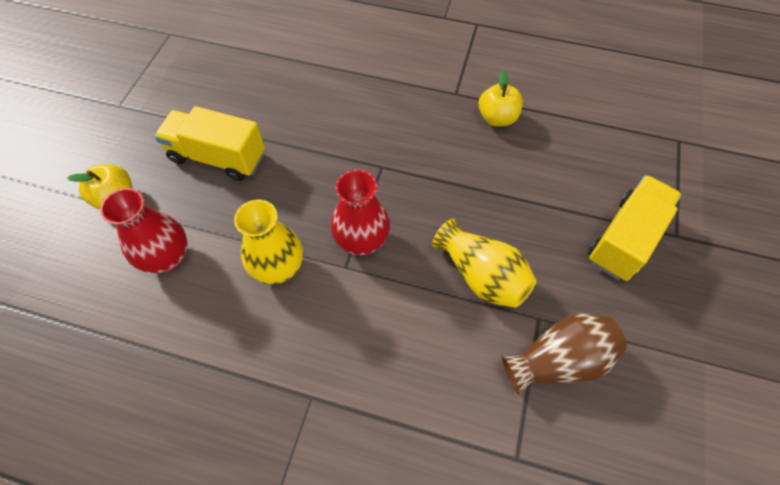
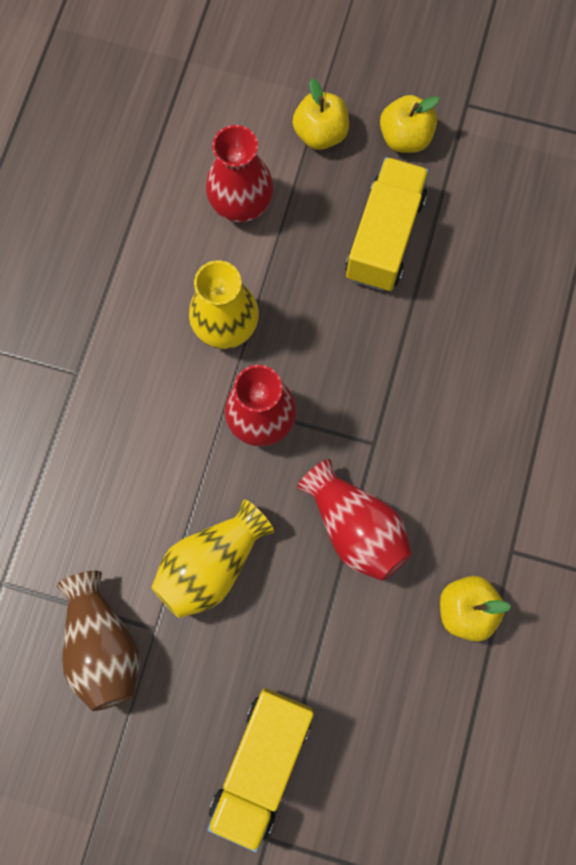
camera: 90 degrees right, 15 degrees up
(137, 142) = (405, 138): none -> yellow apple
(445, 179) = (355, 527): none -> red vase
(624, 239) = (262, 762): yellow truck -> yellow truck turned 75 degrees clockwise

